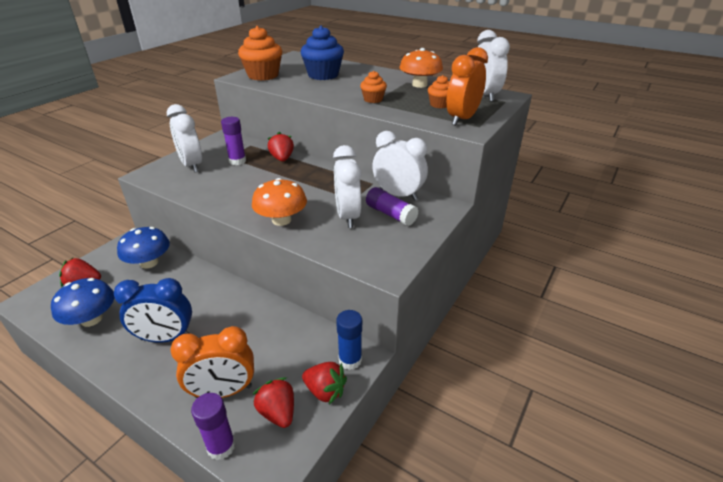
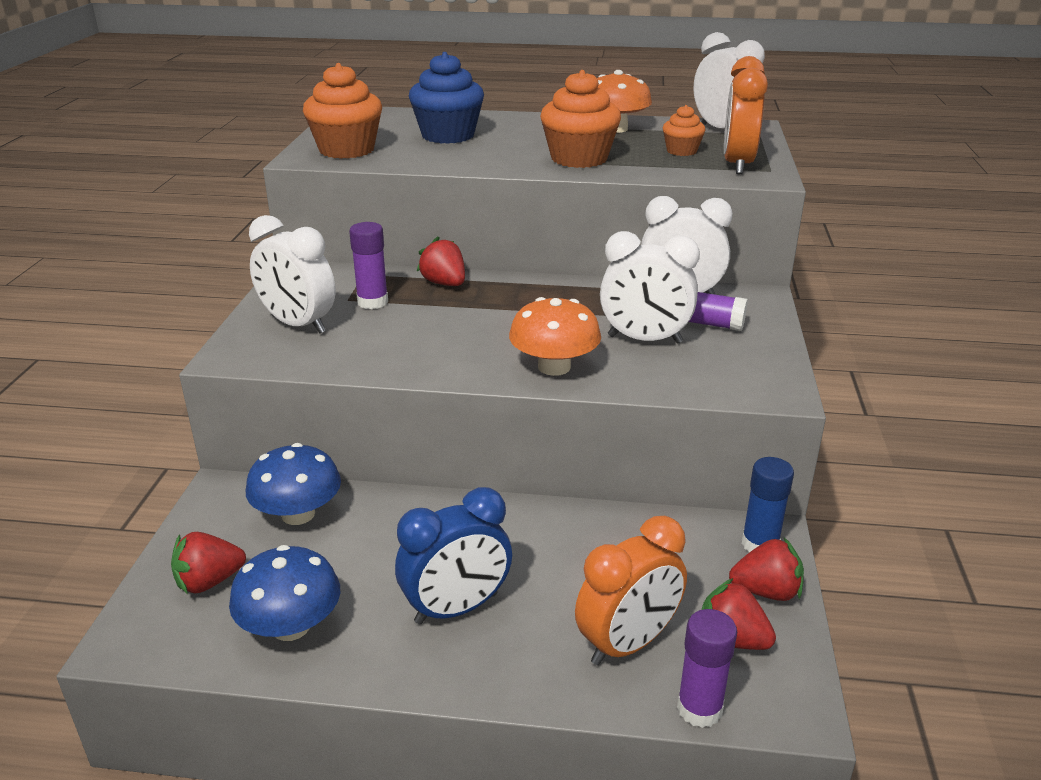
camera: 25 degrees left, 5 degrees down
(347, 216) = (644, 339): white clock -> white clock turned 45 degrees counterclockwise
(373, 99) = (579, 158): orange cupcake -> orange cupcake, size x1.84

